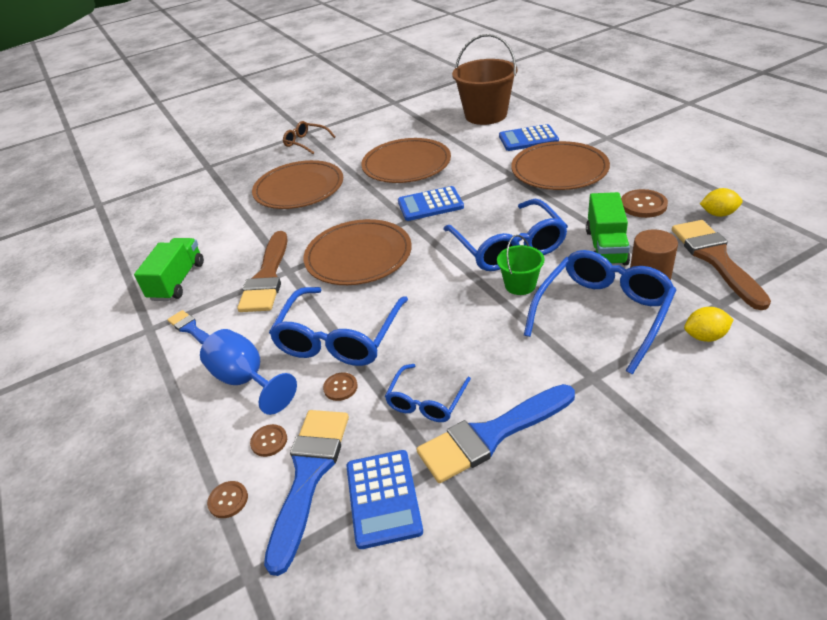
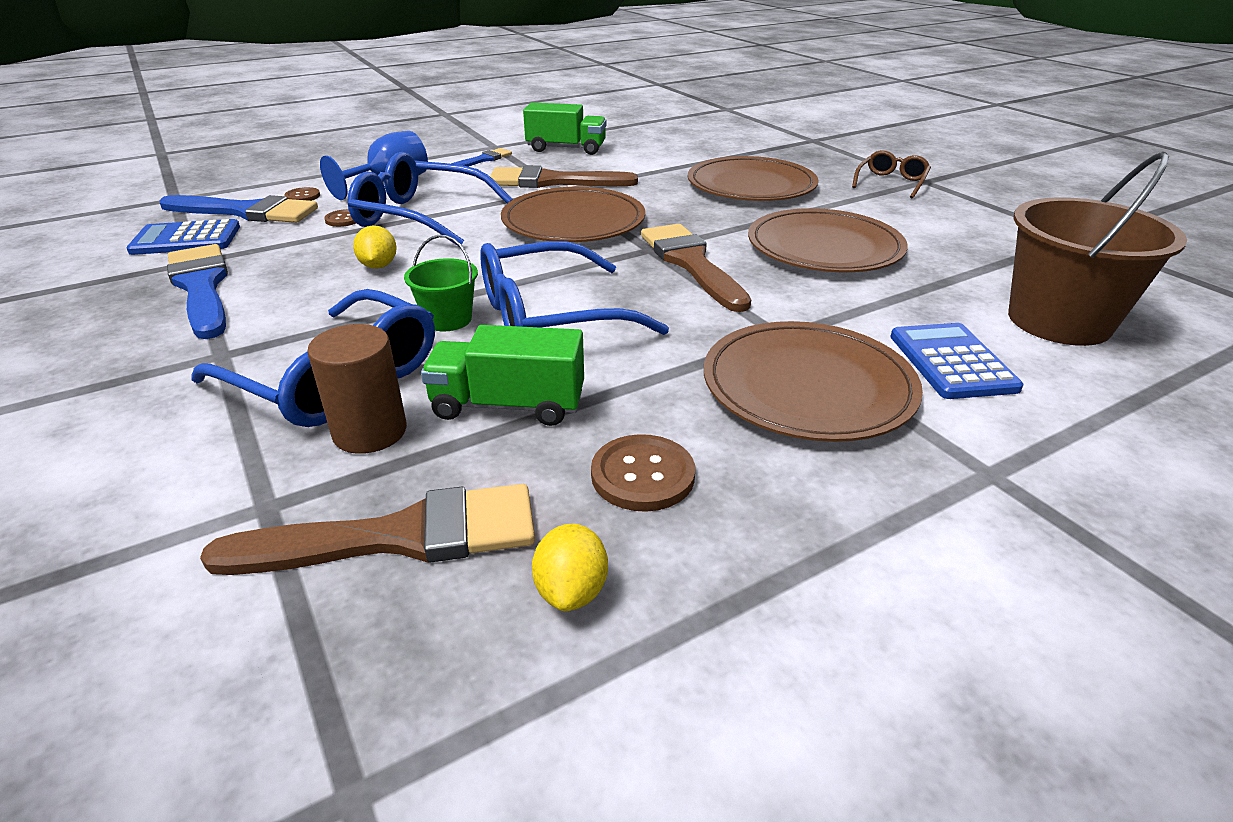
camera: 85 degrees right, 5 degrees down
(228, 500) = (254, 188): brown button -> none
(426, 401) = (284, 257): blue glasses -> none
(430, 204) = (691, 263): blue calculator -> brown brush
(705, 336) = (205, 467): yellow lemon -> yellow lemon (378, 266)

